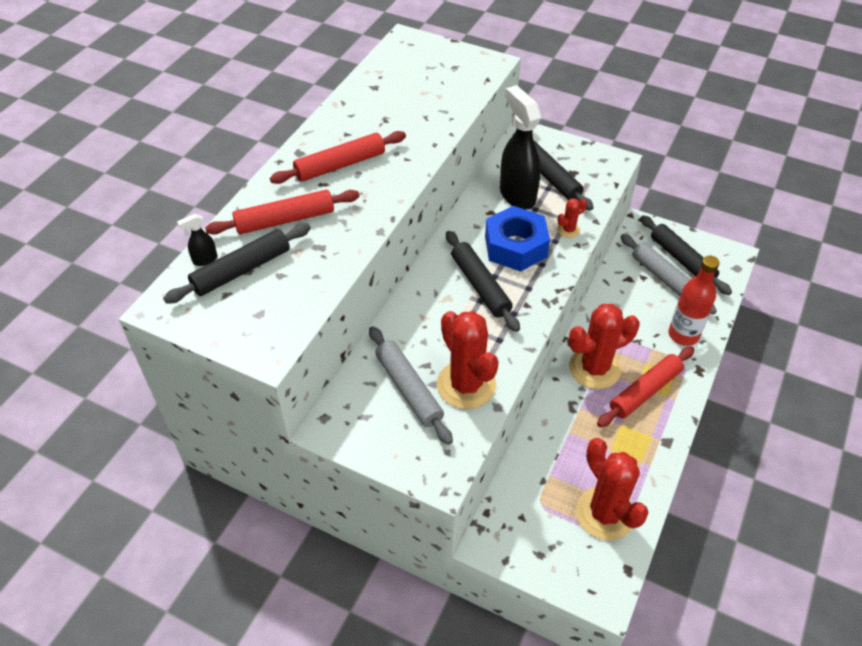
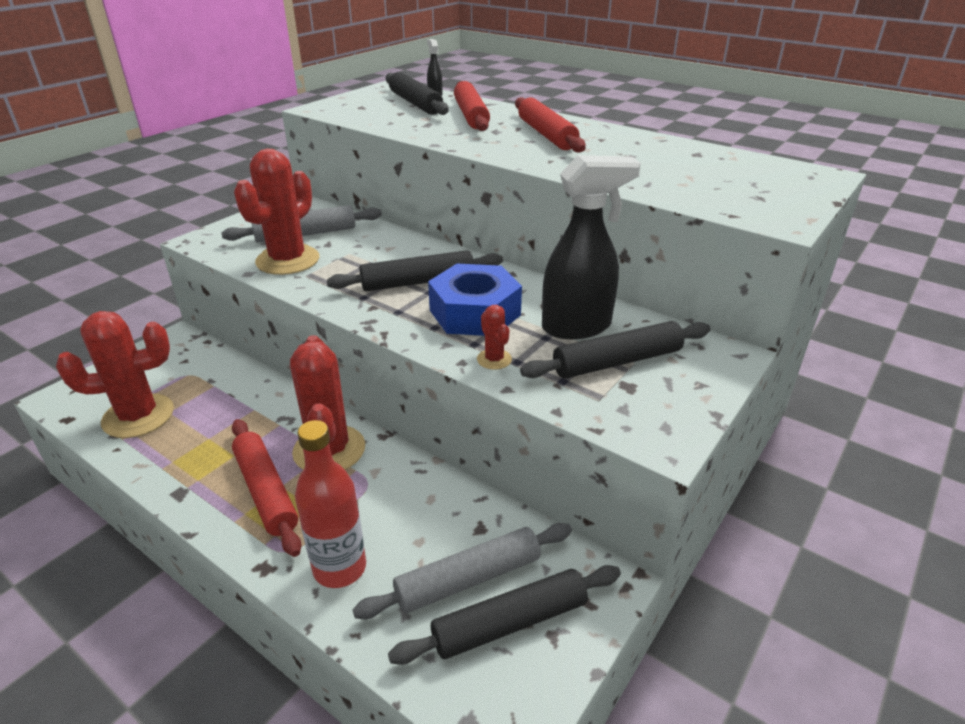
camera: 100 degrees right, 15 degrees down
(466, 385) = (288, 260): red cactus -> red cactus turned 45 degrees counterclockwise

